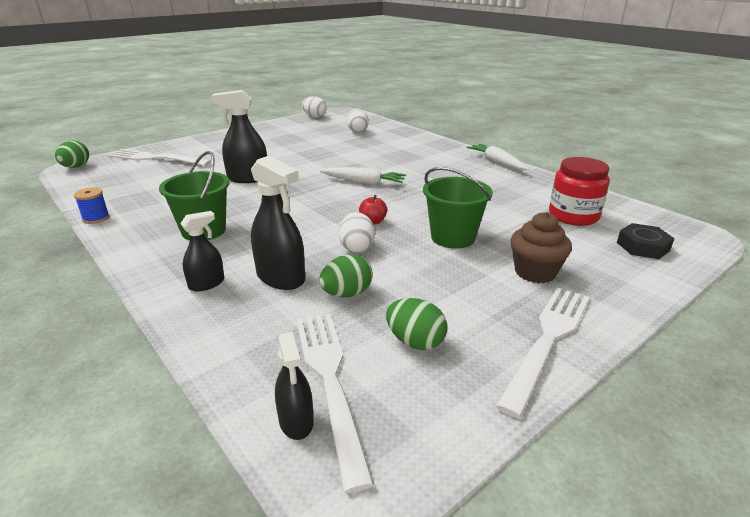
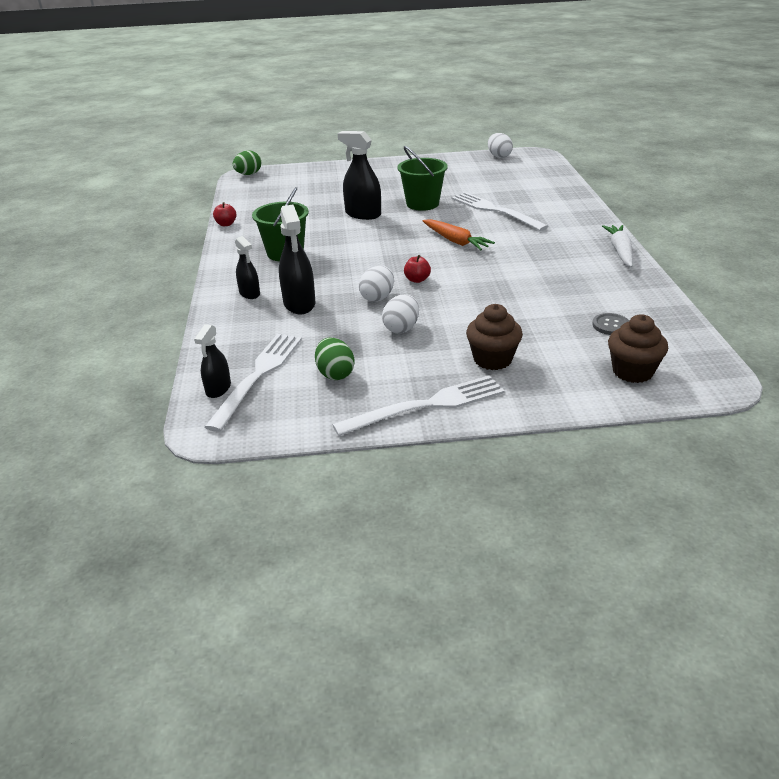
camera: 35 degrees right, 5 degrees up
(96, 218) = (226, 224): blue spool -> red apple
(154, 158) = (310, 178): white fork -> white fork (494, 210)
(206, 284) = (249, 293): black spray bottle -> black spray bottle turned 60 degrees clockwise
(346, 294) = (329, 329): green egg -> none
(357, 131) = (521, 183): white egg -> white egg (401, 328)
(364, 182) = (456, 241): white carrot -> orange carrot
(453, 237) = (465, 312): green bucket -> green bucket (422, 204)
(573, 216) = (610, 325): red jar -> grey button
(643, 246) = (632, 371): black nut -> brown cupcake

